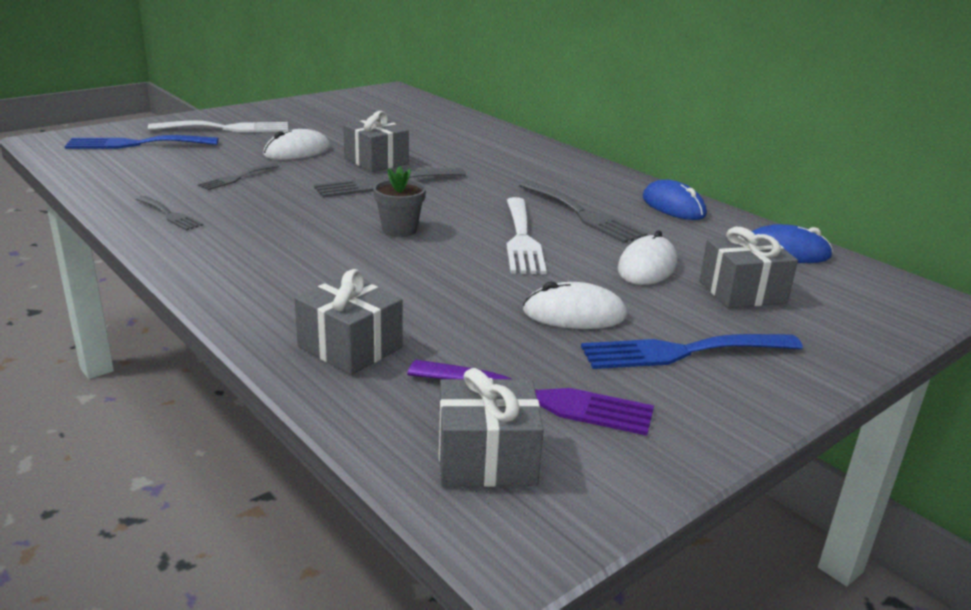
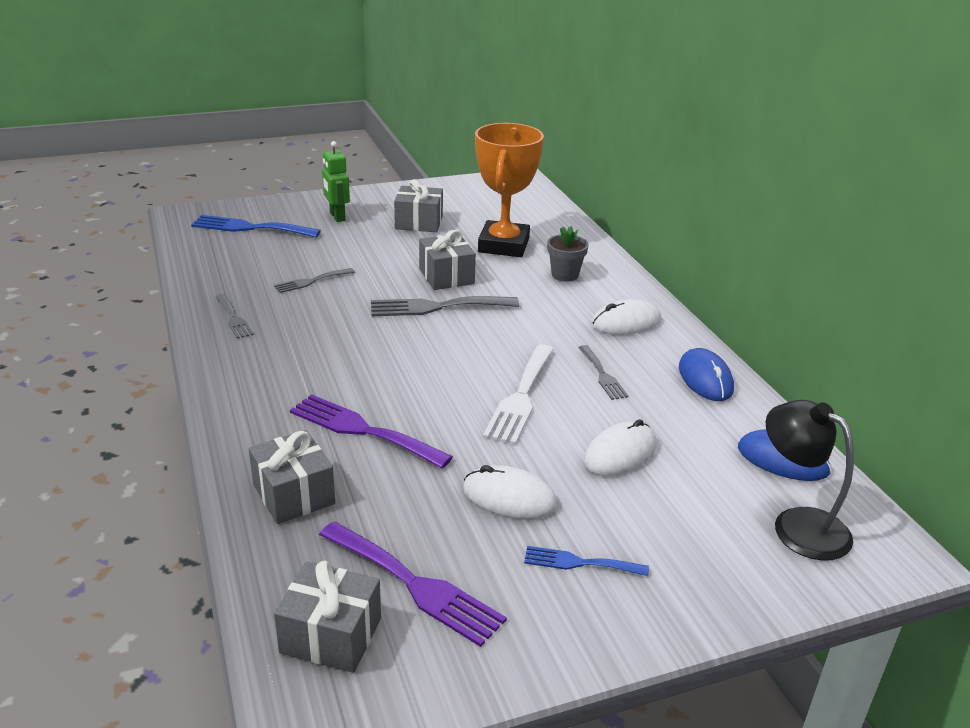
camera: 20 degrees right, 5 degrees up
(227, 128) = (337, 217): white fork -> green robot
(297, 151) = (382, 254): white mouse -> white mouse (626, 322)
(384, 284) = (363, 430): none -> purple fork
(399, 230) = (415, 367): grey flower pot -> grey flower pot (565, 275)
(414, 135) = (503, 245): none -> orange trophy
(583, 214) = (602, 375): grey fork -> grey fork, size x0.58
(682, 352) = (579, 563): blue fork -> blue fork, size x0.58
(742, 292) = (695, 503): grey gift -> grey gift (419, 223)
(837, 293) = (798, 524): none -> black lamp

